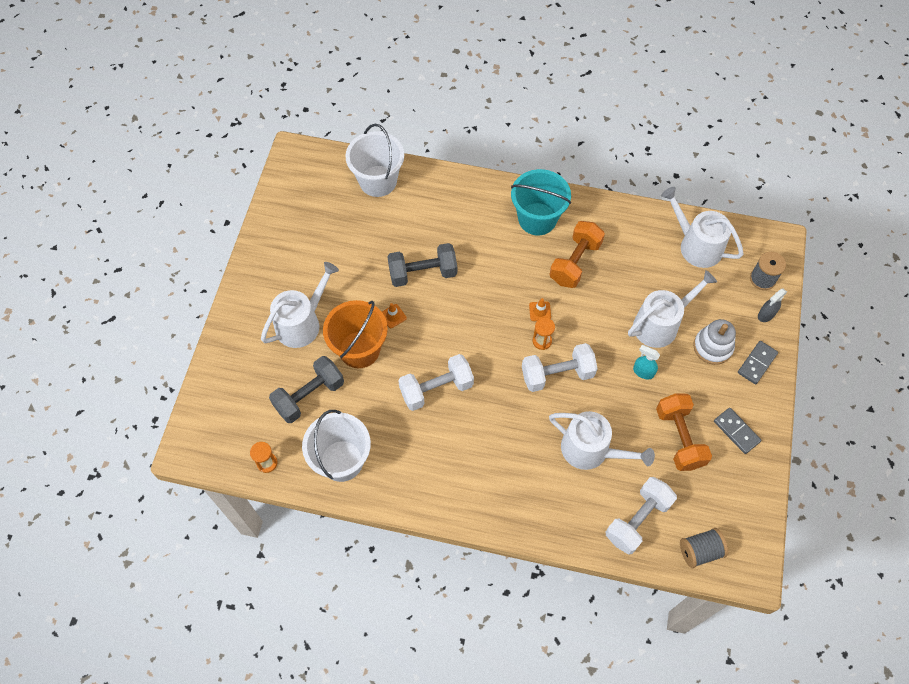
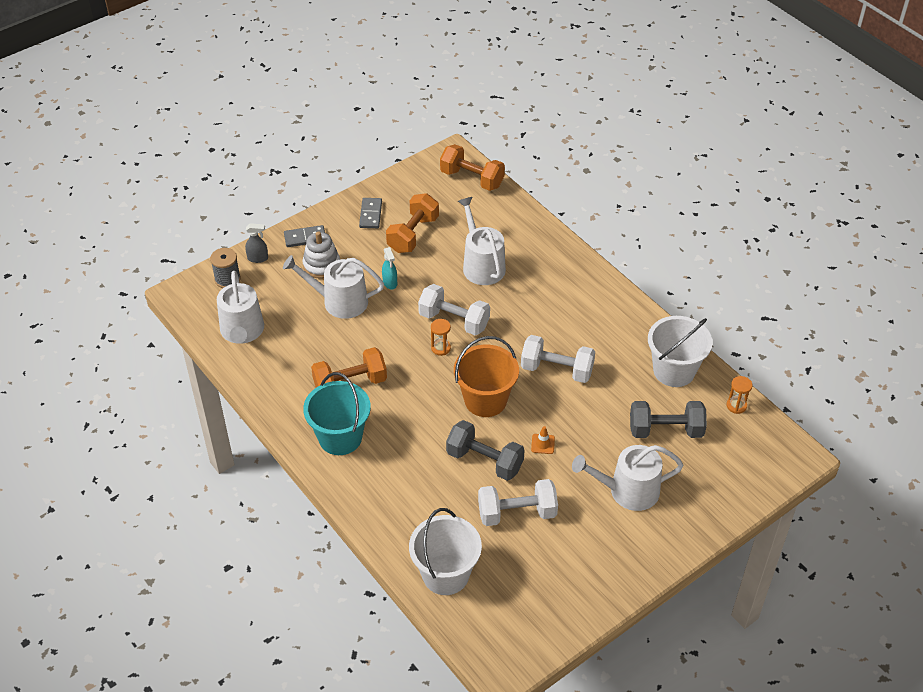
camera: 140 degrees left, 15 degrees down
(359, 349) = (594, 437): orange bucket -> orange bucket (485, 400)
(540, 311) = (419, 368): orange traffic cone -> none
(637, 520) = (493, 214): white dumbbell -> white dumbbell (517, 513)
(700, 551) = (472, 179): grey spool -> orange dumbbell

